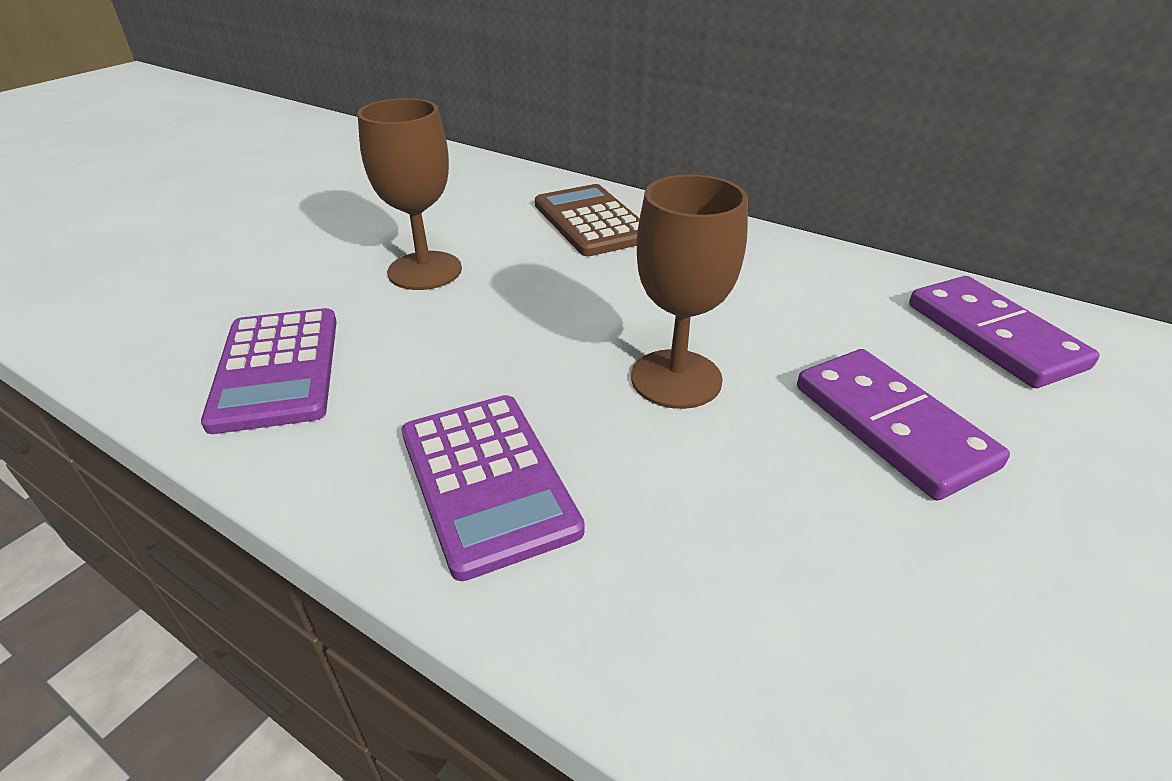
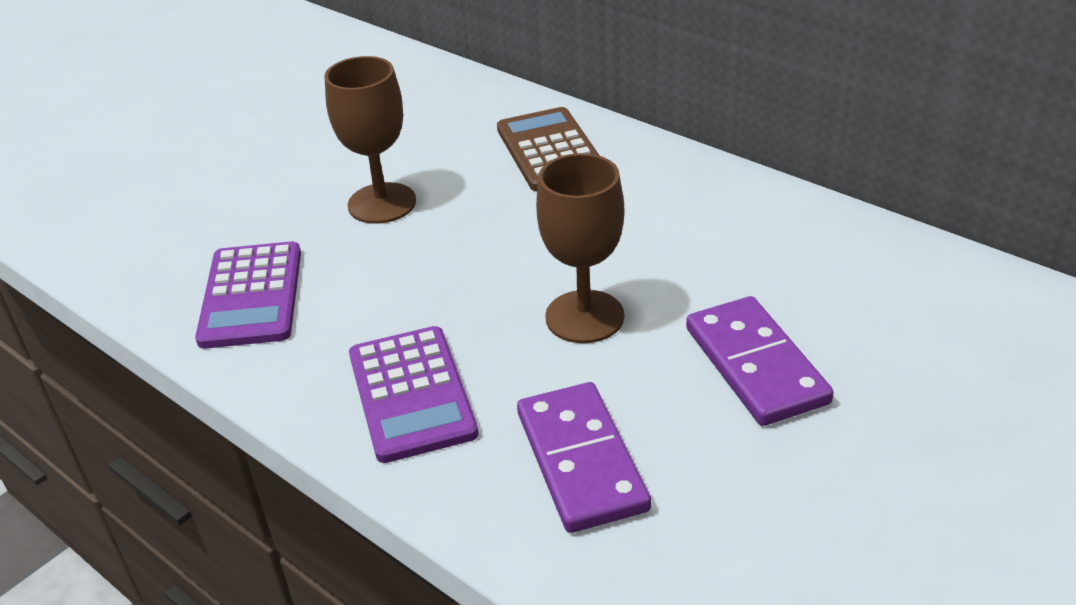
camera: 10 degrees right, 0 degrees up
(994, 335) = (894, 286): purple domino -> purple domino (581, 461)

